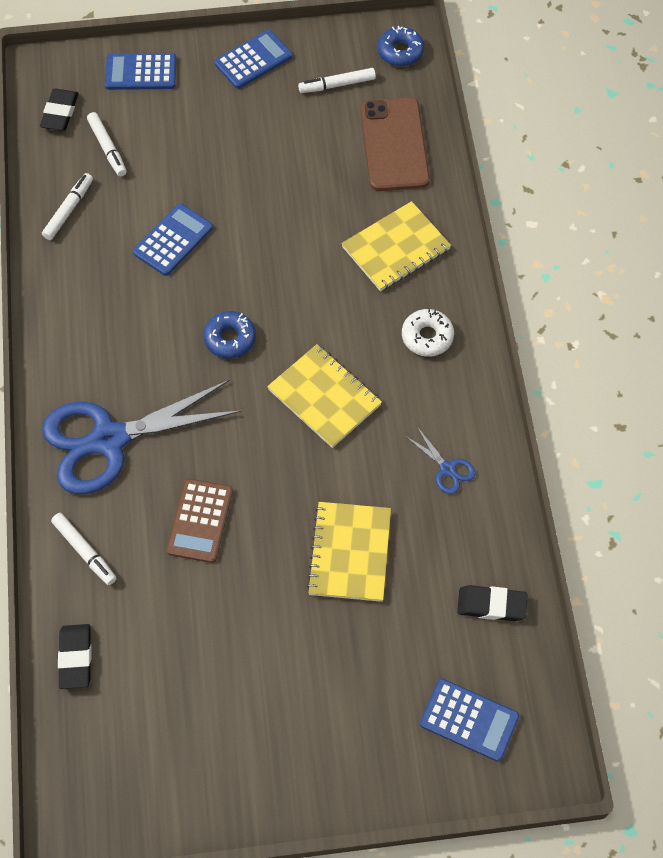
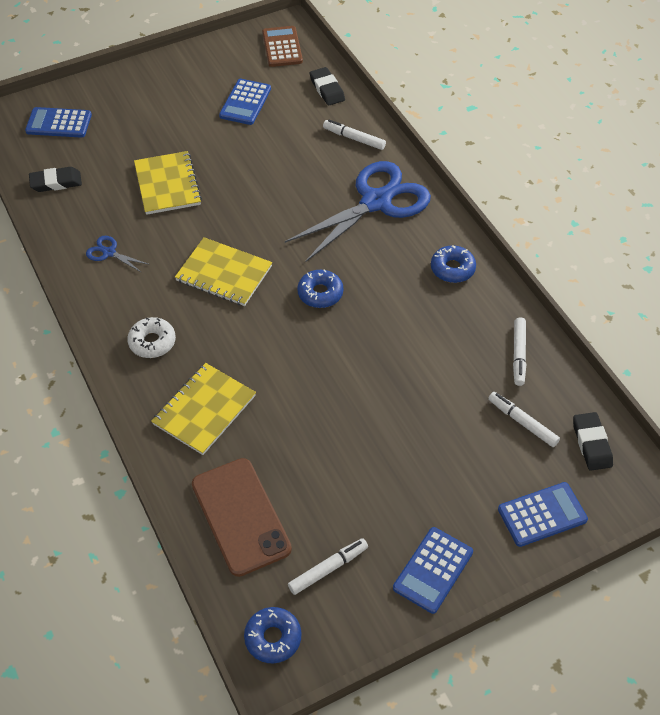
camera: 160 degrees right, 10 degrees down
(75, 323) = (452, 269): none -> blue donut
(173, 240) = (411, 356): blue calculator -> blue calculator (245, 102)
(200, 521) = (283, 174): brown calculator -> brown calculator (282, 47)

